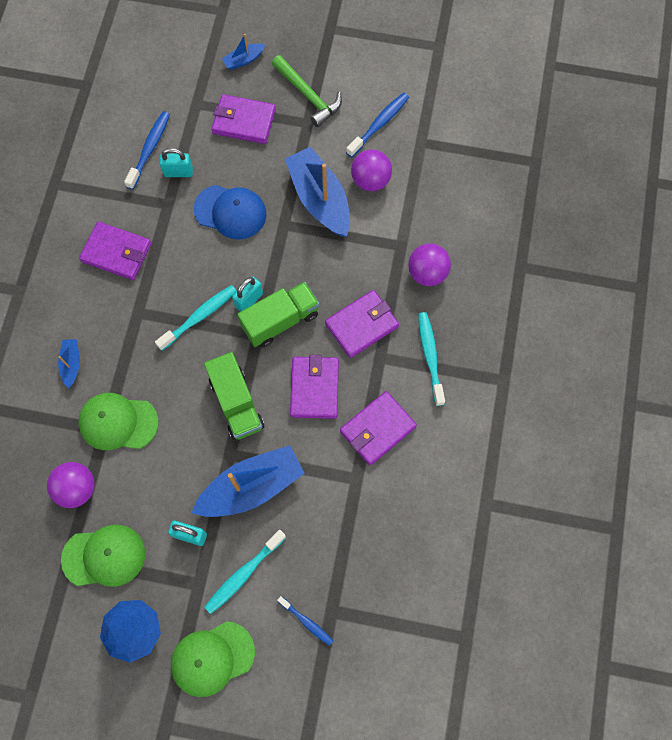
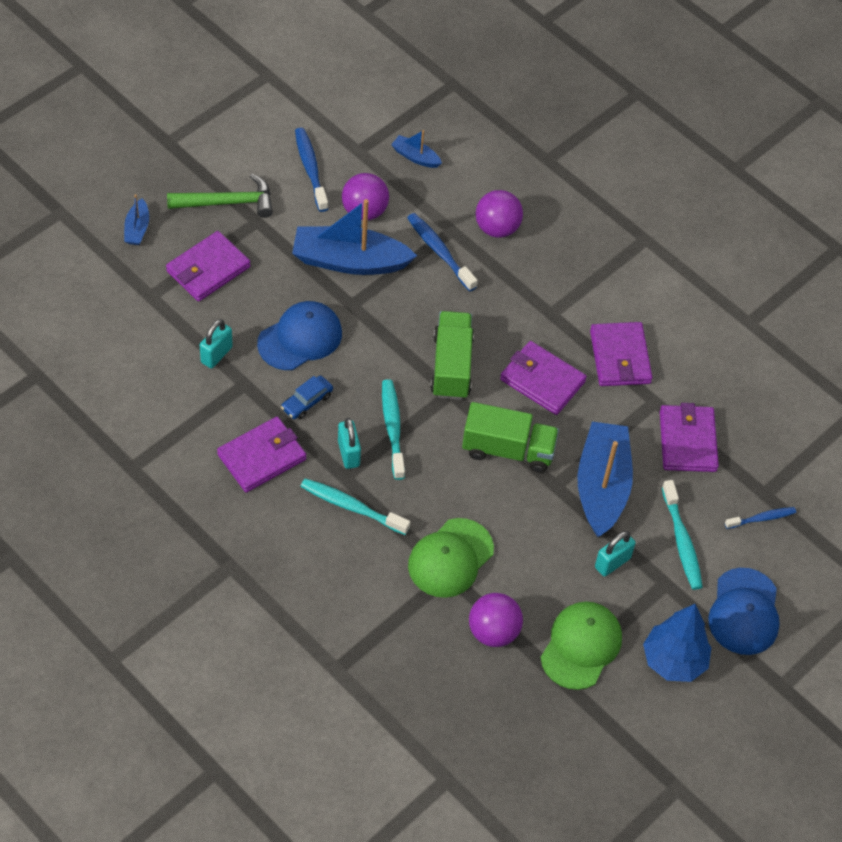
camera: 60 degrees left, 15 degrees down
(71, 364) = (354, 564): blue boat -> blue boat (415, 157)
(149, 149) = (167, 363): blue toothbrush -> blue toothbrush (439, 251)
(181, 250) = (307, 401): none -> blue car
(212, 658) = (744, 612): green cap -> blue cap
(249, 300) = (409, 378): turquoise padlock -> turquoise padlock (348, 453)
(361, 325) = (508, 307): purple wallet -> purple wallet (687, 441)
(430, 356) = (581, 276): turquoise toothbrush -> turquoise toothbrush (351, 507)

